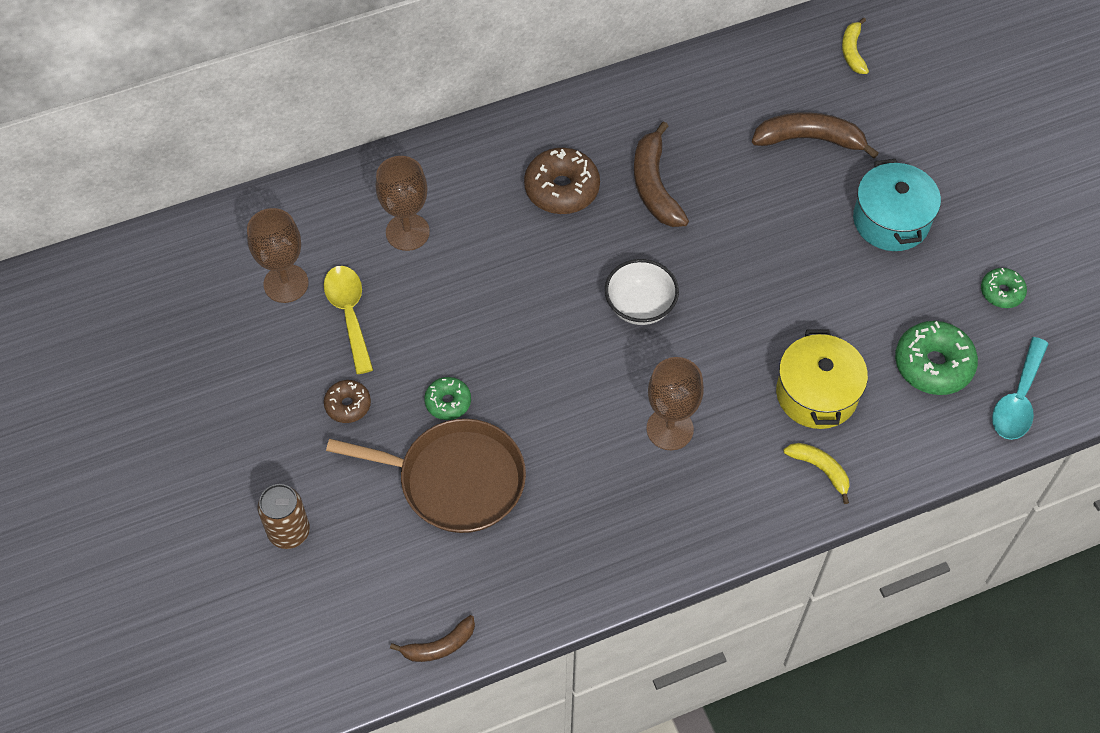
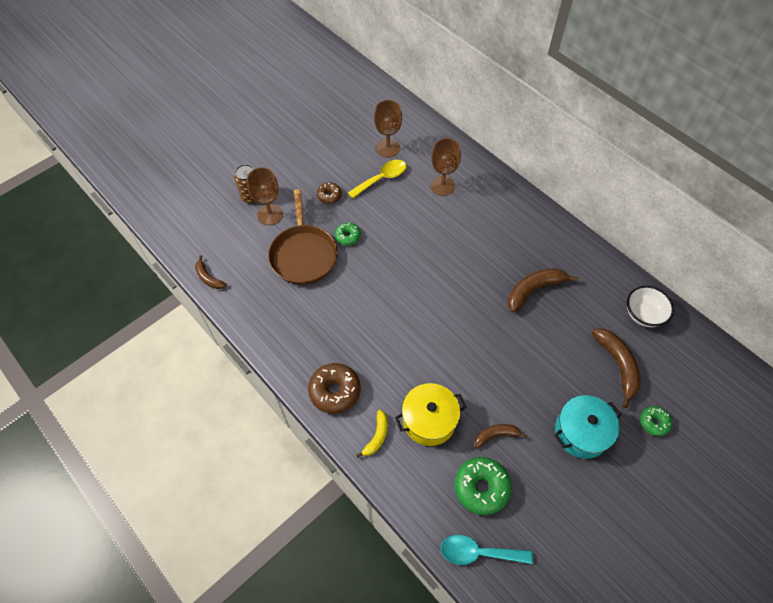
camera: 70 degrees right, 0 degrees up
(562, 189) = (507, 245): brown donut -> brown donut (335, 391)
(640, 306) = (447, 307): white bowl -> white bowl (643, 314)
(670, 429) = (372, 346): brown goblet -> brown goblet (270, 214)
(852, 51) = (705, 373): yellow banana -> none
(865, 320) = (496, 435): none -> brown banana
(1001, 292) = (560, 521): green donut -> green donut (654, 422)

